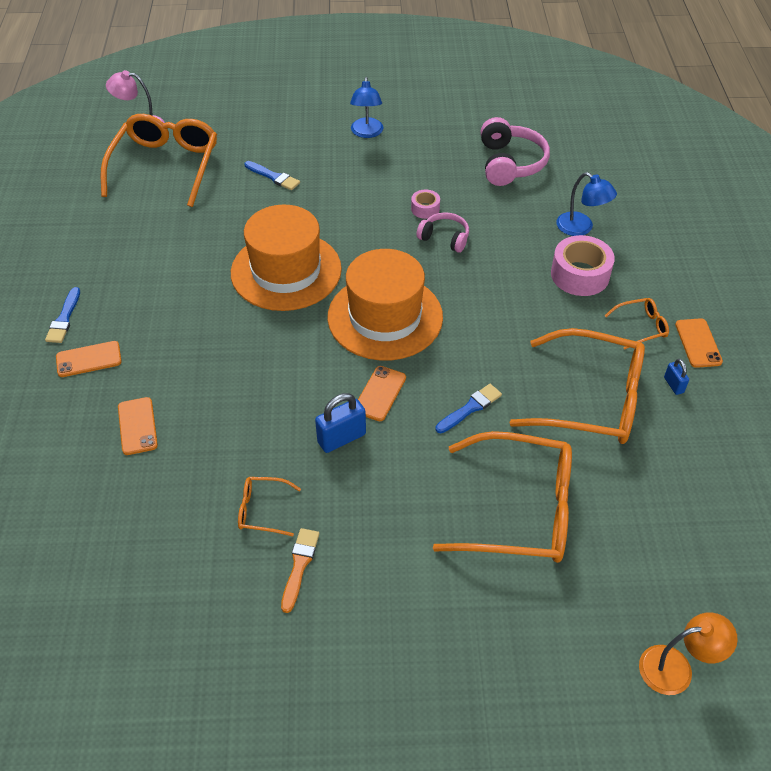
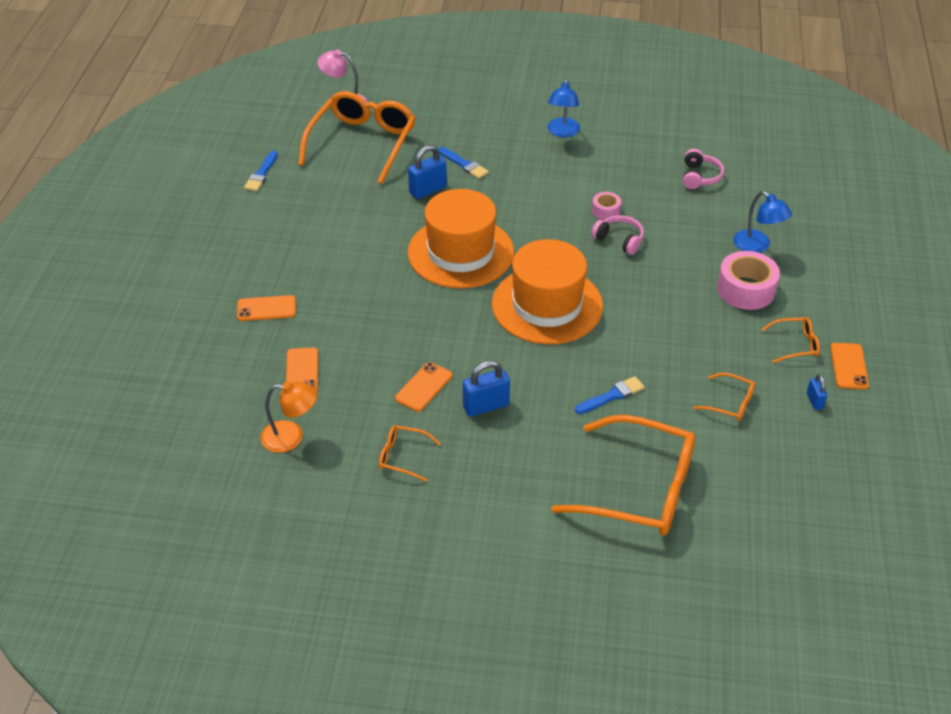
camera: 10 degrees right, 5 degrees down
(64, 319) = (249, 270): blue brush -> blue brush (261, 174)
(241, 208) = (428, 190): none -> blue padlock
(299, 566) = (428, 507): orange brush -> none
(380, 393) = (529, 372): orange phone -> orange phone (424, 387)
(510, 163) = (700, 177): pink headphones -> pink headphones, size x0.60
(590, 399) = (729, 403): orange glasses -> orange glasses, size x0.44
(676, 668) = (755, 640): orange lamp -> orange lamp (291, 437)

